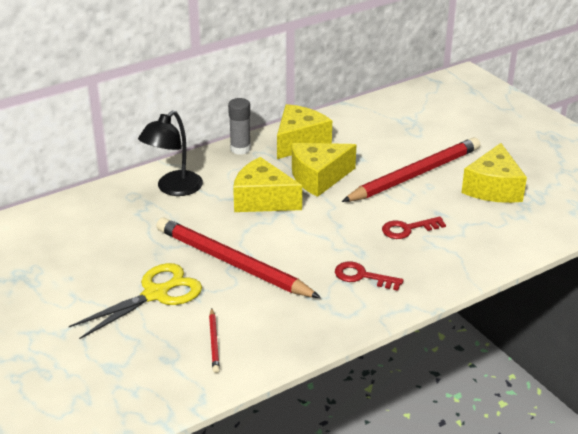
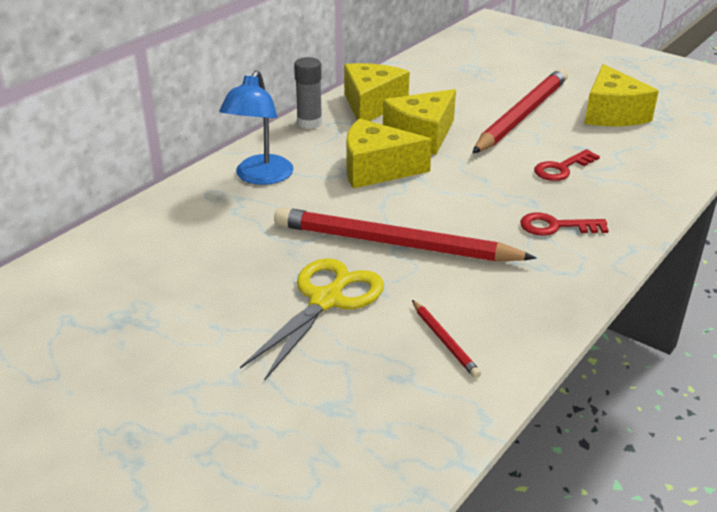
camera: 20 degrees left, 0 degrees up
(173, 189) = (260, 177): black lamp -> blue lamp

